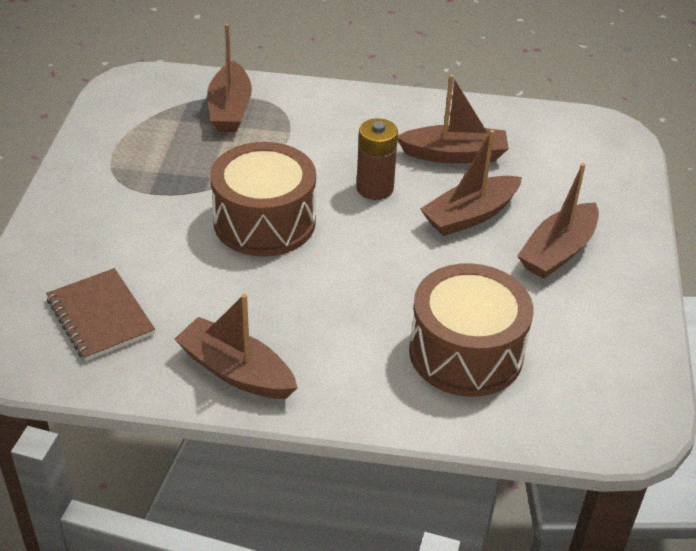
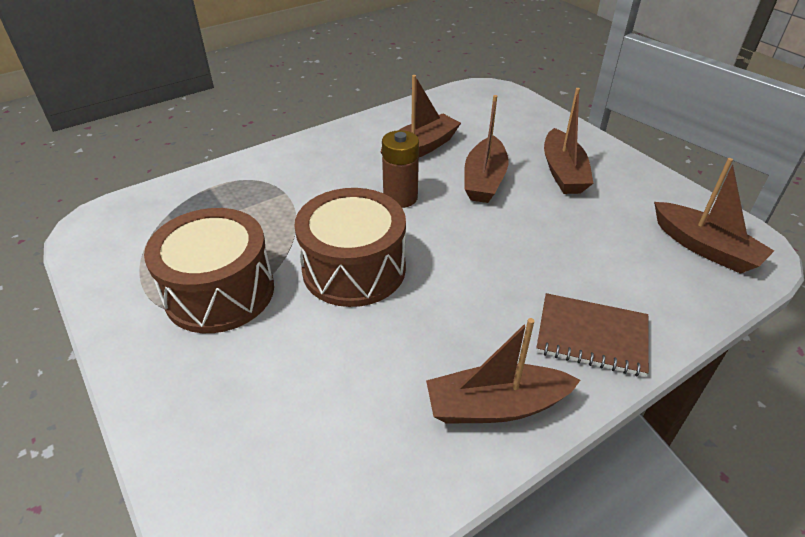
camera: 40 degrees left, 0 degrees up
(100, 317) = (318, 450): brown notebook -> brown notebook (591, 336)
(230, 109) = (213, 201): brown boat -> brown boat (704, 248)
(466, 352) = (612, 270): brown drum -> brown drum (220, 292)

